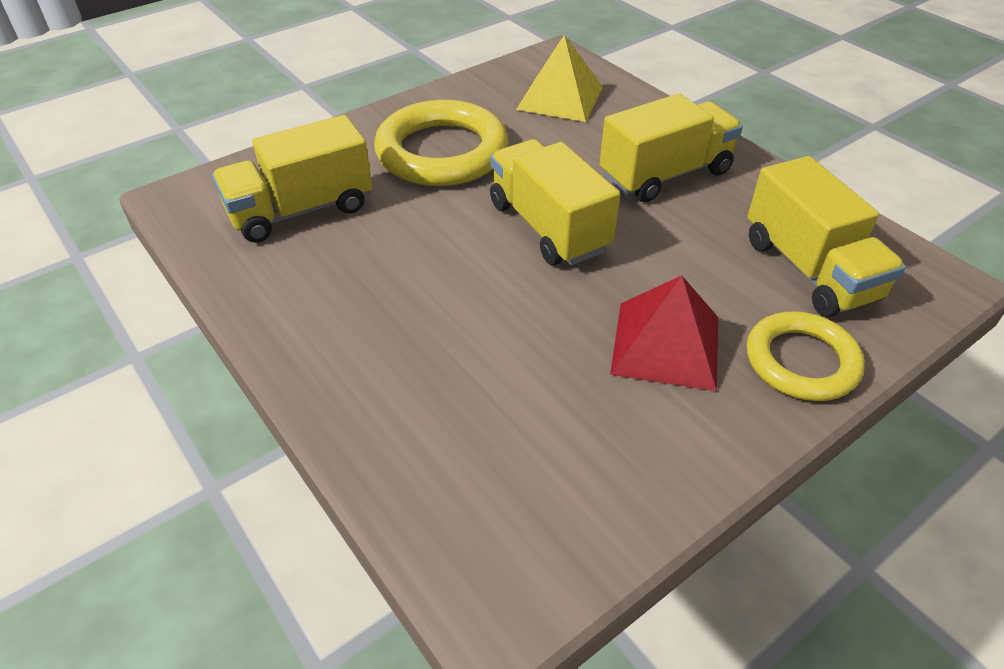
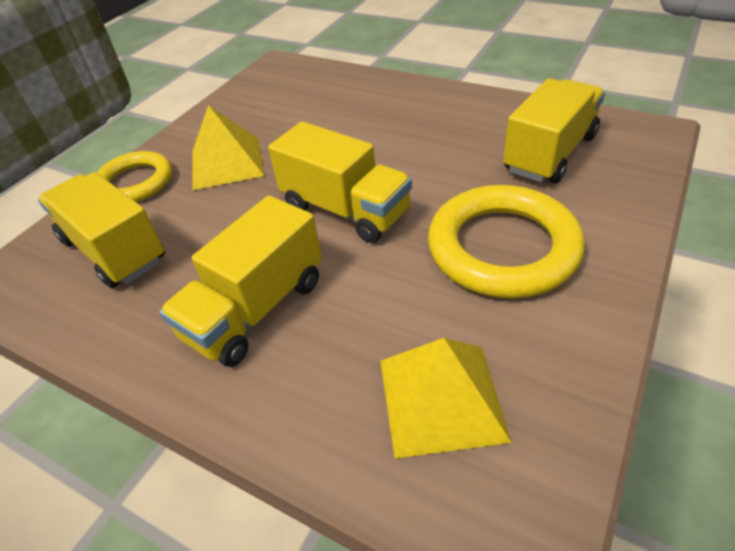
camera: 160 degrees right, 0 degrees up
(665, 344) = (227, 163): red pyramid -> yellow pyramid

